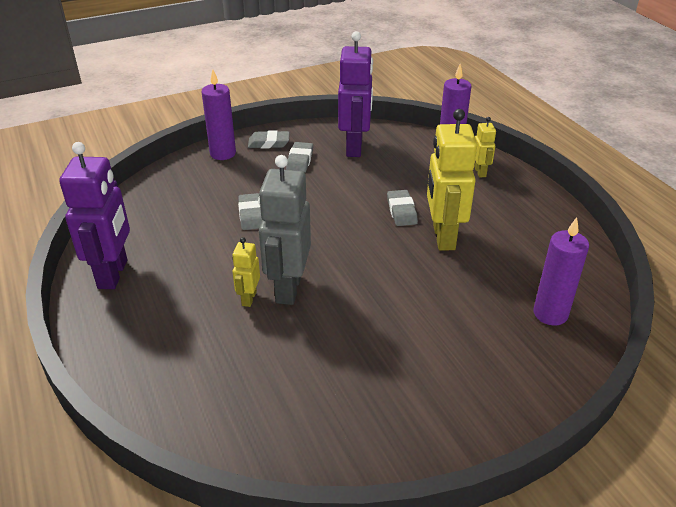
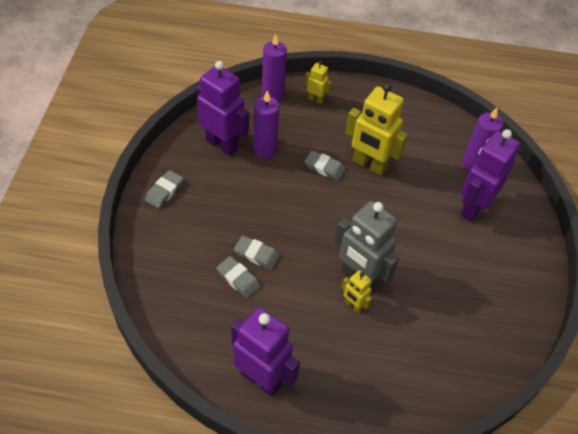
camera: 60 degrees left, 15 degrees up
(223, 153) = (151, 229): purple candle -> purple candle (265, 149)
(300, 160) = (209, 186): grey eraser -> grey eraser (238, 279)
(484, 339) = (473, 207): none -> purple robot

